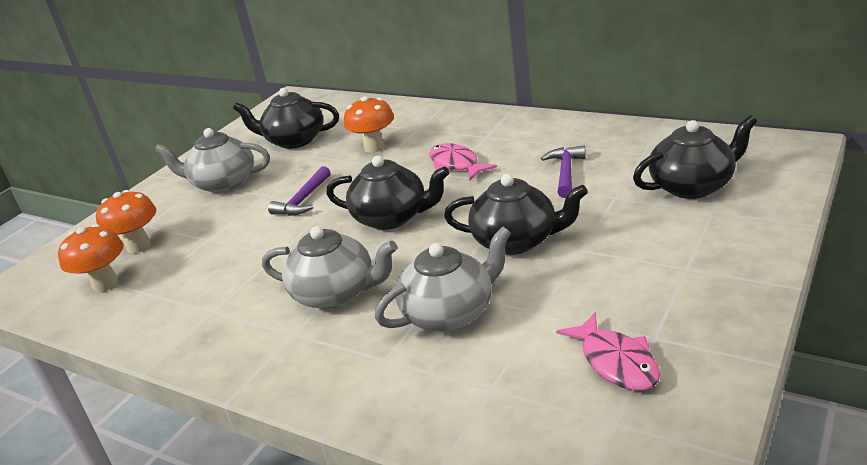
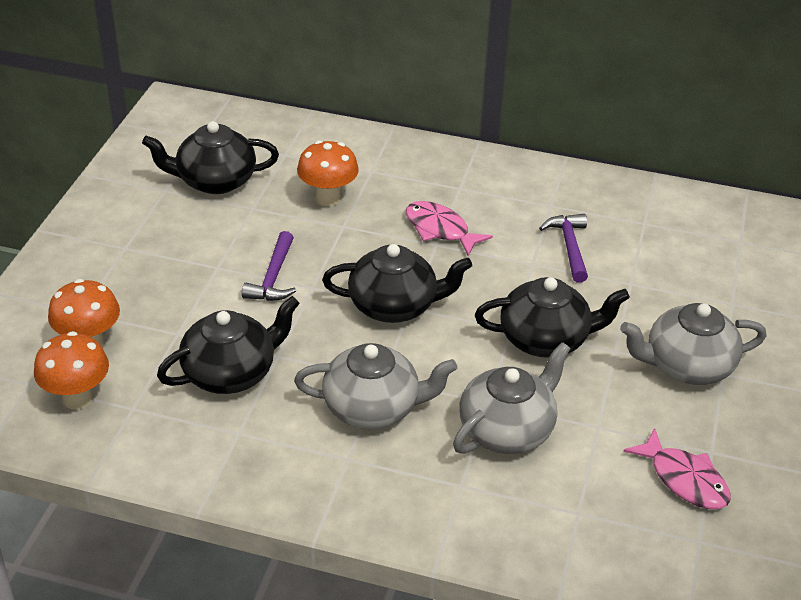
camera: 20 degrees left, 10 degrees up
(223, 183) = (151, 248): grey teapot -> grey teapot (687, 366)
(693, 186) = (706, 270): black teapot -> black teapot (231, 372)

